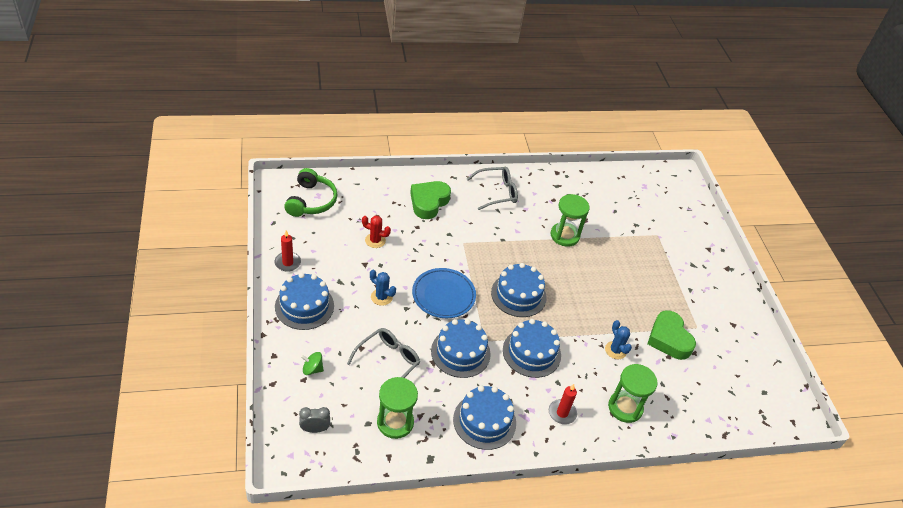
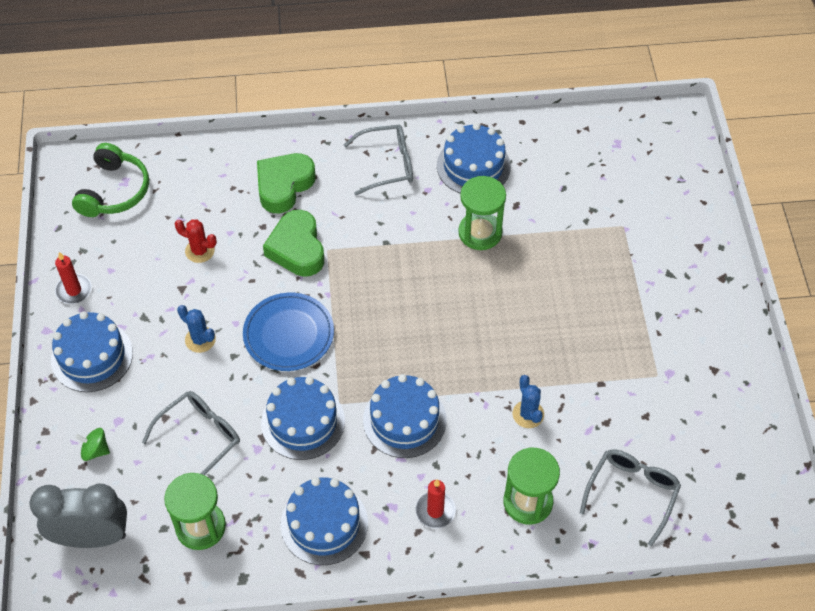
camera: 10 degrees right, 10 degrees up
(315, 429) = (92, 537): grey clock -> grey clock, size x2.08
(518, 295) = (398, 330): blue cake -> blue cake (473, 166)
(669, 339) = (611, 395): green heart -> green heart (297, 249)
(694, 402) = (632, 493): none -> grey glasses

